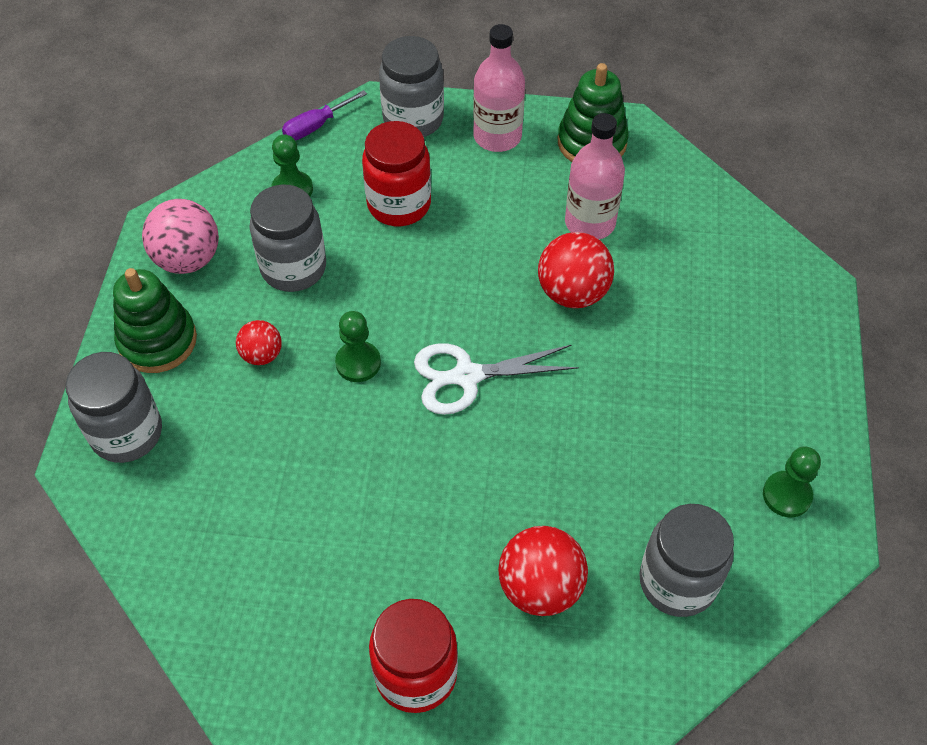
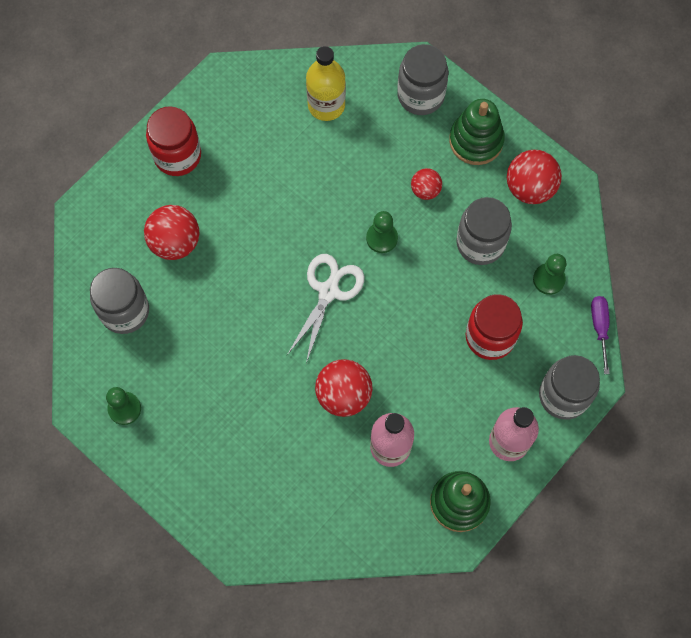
camera: 125 degrees right, 15 degrees up
(188, 259) = (530, 187): pink ball -> red ball
(210, 533) = (326, 105): none -> yellow bottle

